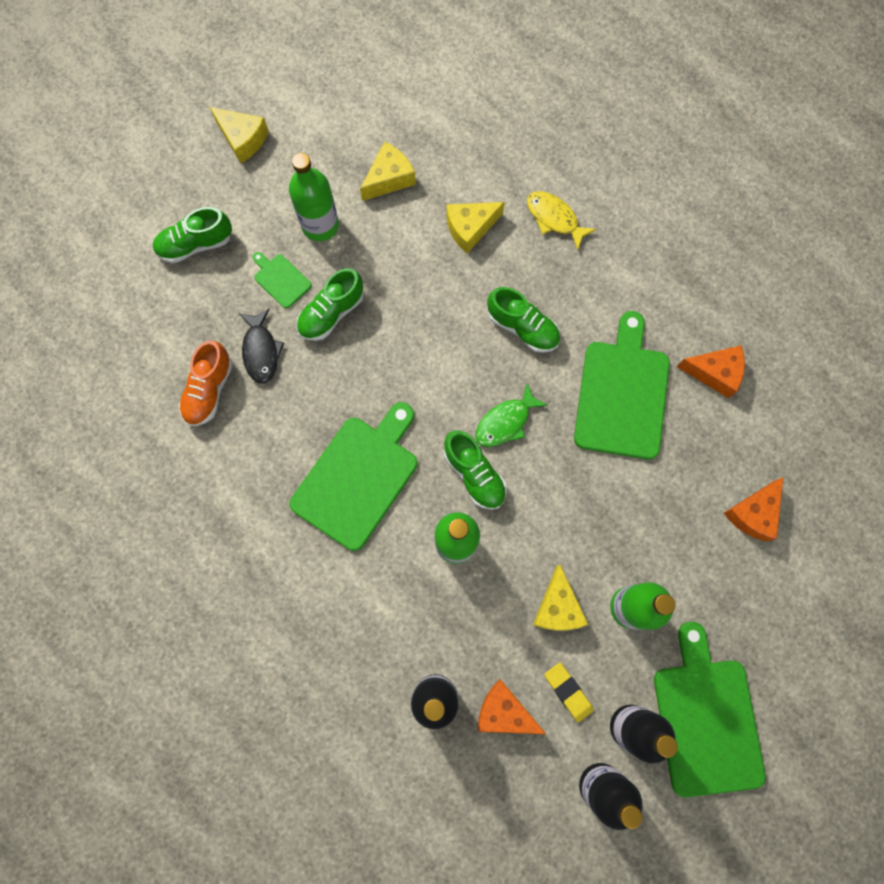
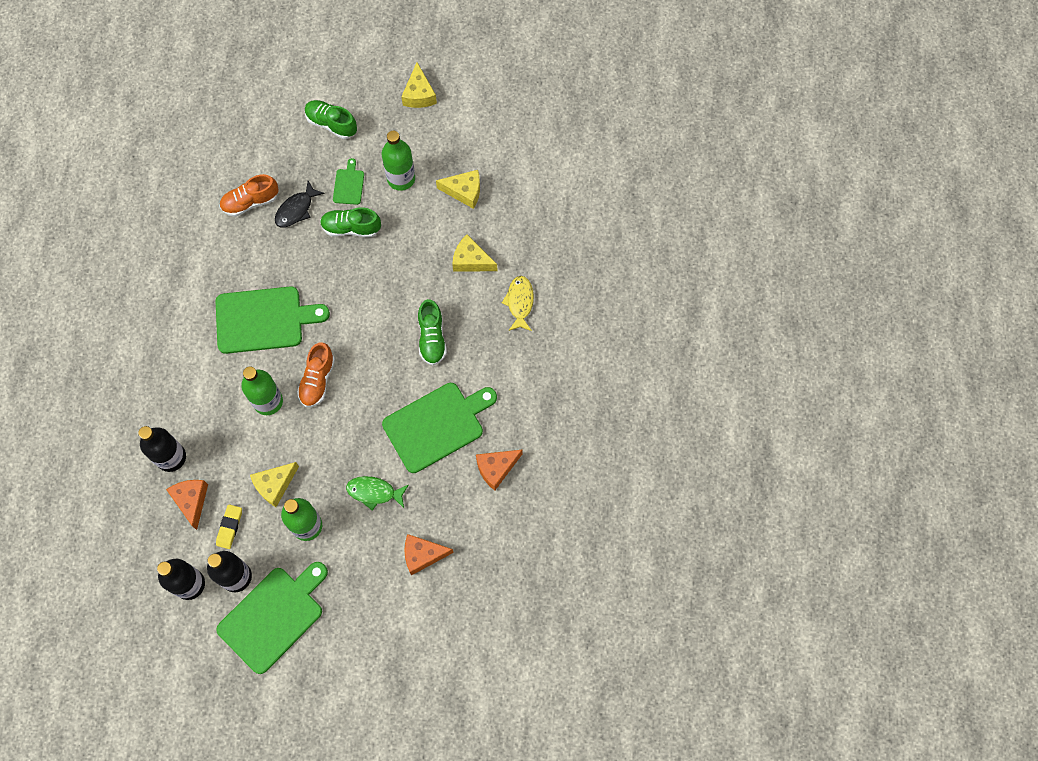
camera: 50 degrees right, 5 degrees down
(474, 474) = (317, 380): green shoe -> orange shoe
(505, 422) = (364, 373): green fish -> green fish (374, 492)
(714, 373) = (496, 468): orange cheese -> orange cheese turned 90 degrees clockwise

